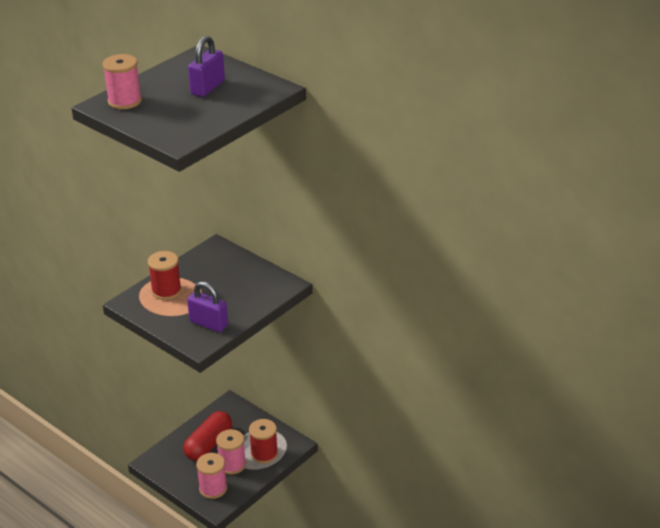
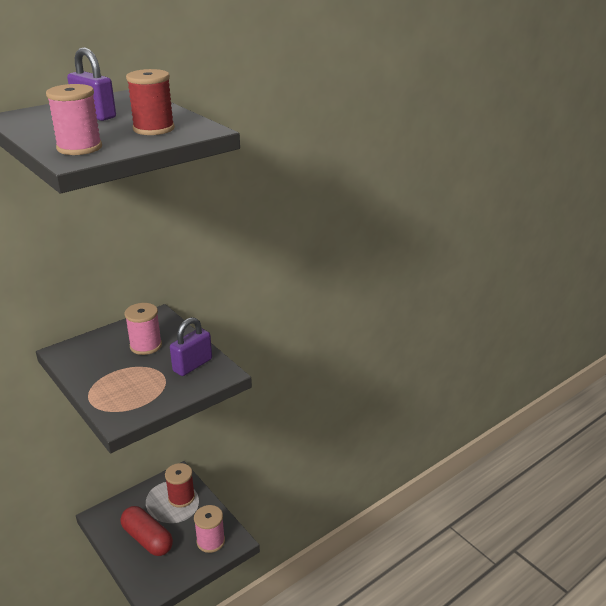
camera: 80 degrees left, 5 degrees down
(166, 291) = (117, 390): red spool -> red spool (153, 129)
(232, 464) = (184, 523): pink spool -> pink spool (146, 346)

